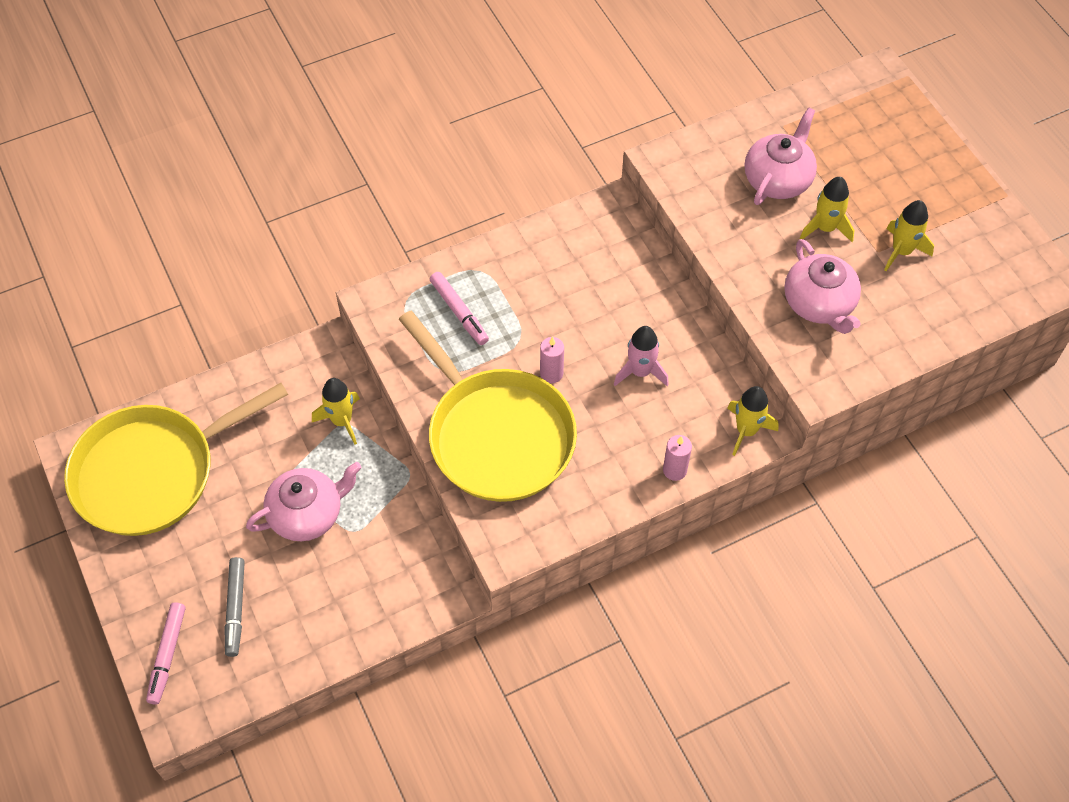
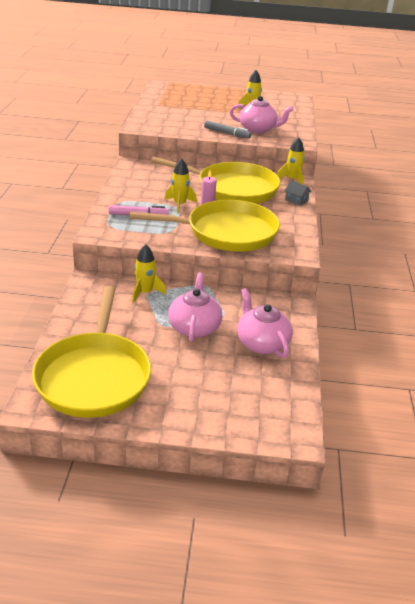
camera: 60 degrees left, 25 degrees down
(167, 655) = (243, 422): pink marker -> none
(235, 609) = (234, 379): grey marker -> grey marker (227, 133)
(640, 372) = (233, 189): pink rocket -> yellow pan
(674, 470) = (296, 200): pink candle -> grey house
(778, 179) = (183, 114): pink teapot -> pink teapot (261, 343)
(825, 228) = (221, 116): yellow rocket -> yellow rocket (179, 204)

